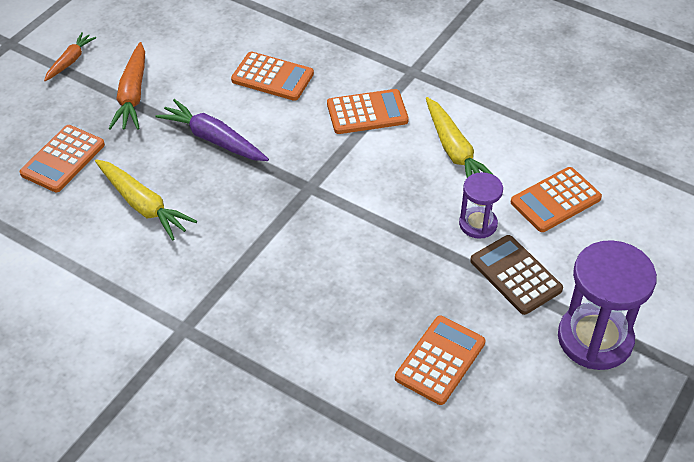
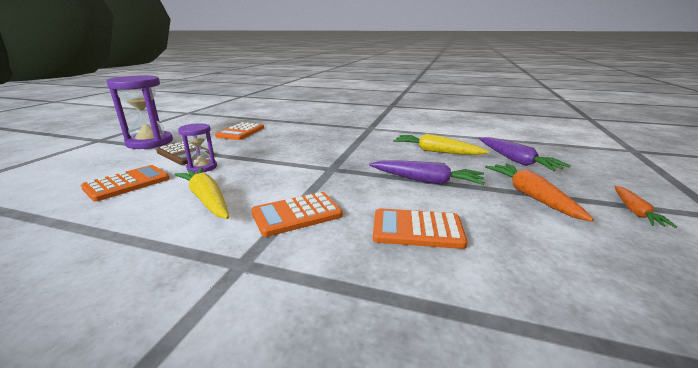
camera: 165 degrees right, 25 degrees down
(63, 159) = (516, 161): orange calculator -> purple carrot

